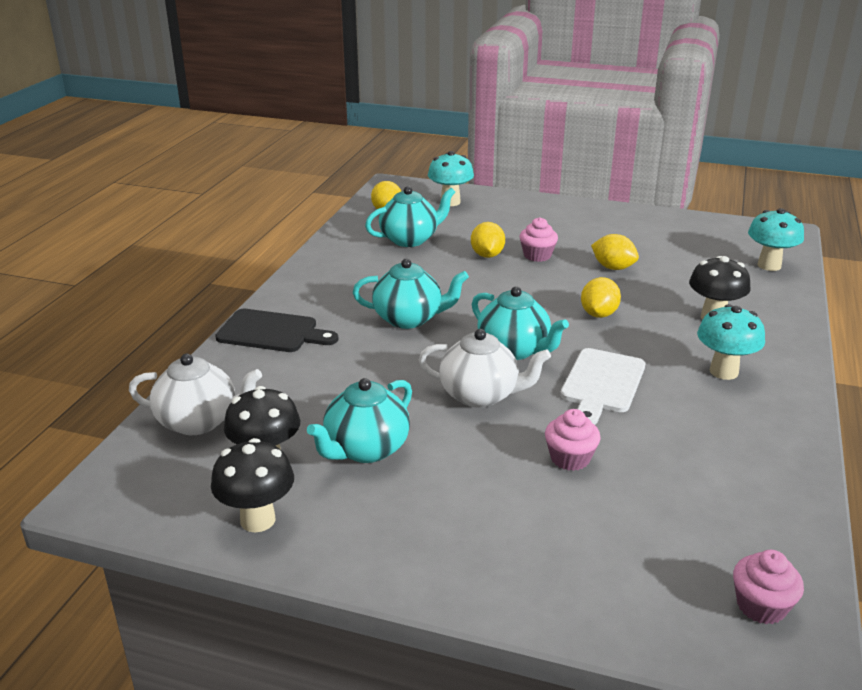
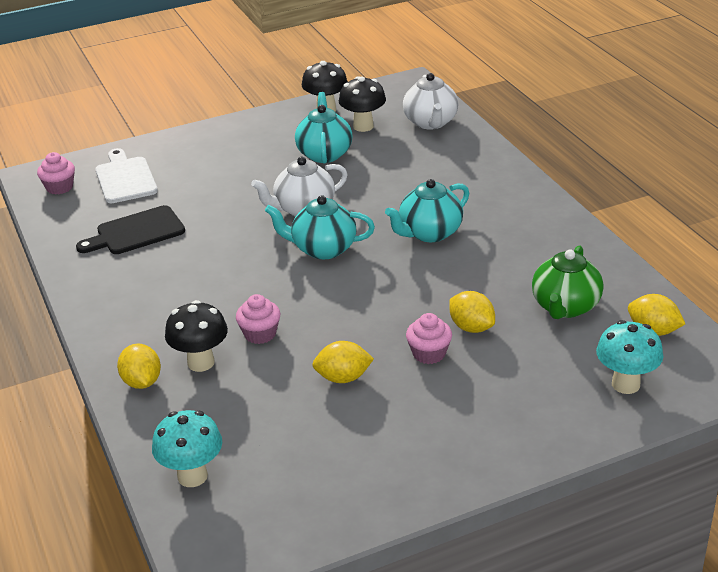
camera: 140 degrees right, 5 degrees up
(199, 422) = (430, 123): white teapot -> white teapot turned 60 degrees counterclockwise
(272, 332) = (496, 178): black cutting board -> black cutting board (136, 232)
(410, 239) = (565, 307): turquoise teapot -> green teapot
(570, 458) = (209, 202): pink cupcake -> pink cupcake (260, 334)
(599, 314) = (298, 314): yellow lemon -> yellow lemon (142, 382)
(601, 384) = (235, 255): white cutting board -> white cutting board (125, 178)
(723, 372) = (156, 310): turquoise mushroom -> none

